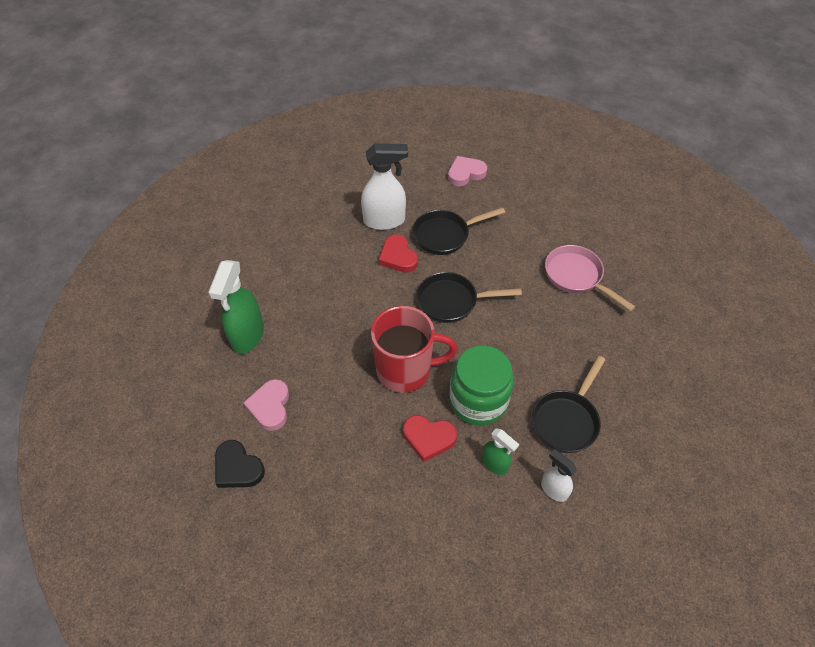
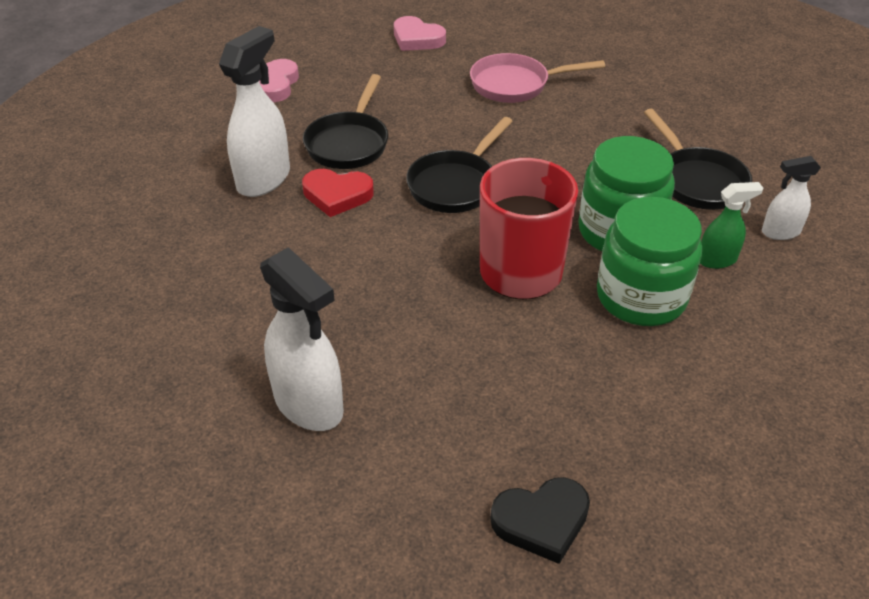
camera: 55 degrees left, 10 degrees down
(247, 336) = (309, 405): green spray bottle -> white spray bottle
(270, 406) = (463, 434): pink heart -> pink heart (417, 39)
(428, 438) = (641, 297): red heart -> green jar

